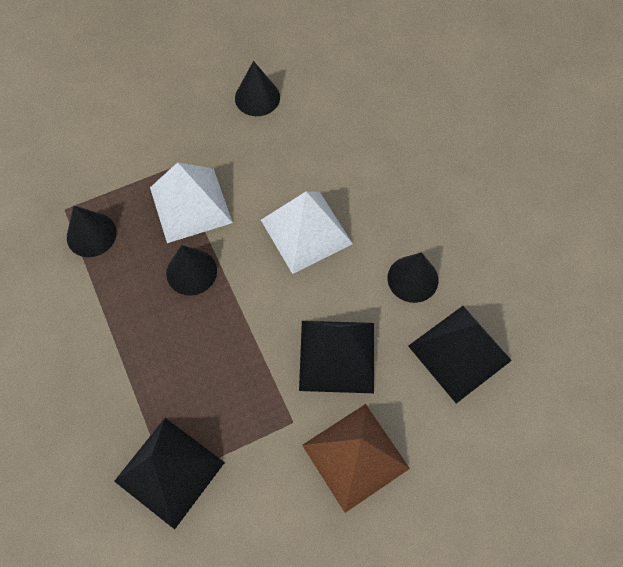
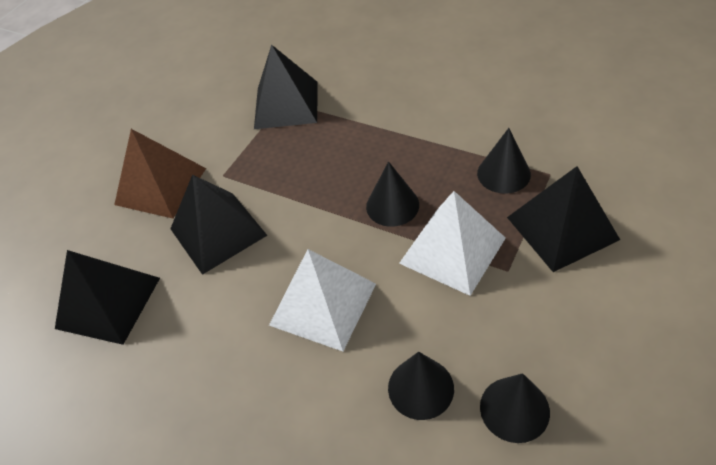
camera: 150 degrees right, 15 degrees down
(110, 166) = (562, 228): none -> black pyramid
(412, 279) = (187, 334): black cone -> black cone (420, 388)

